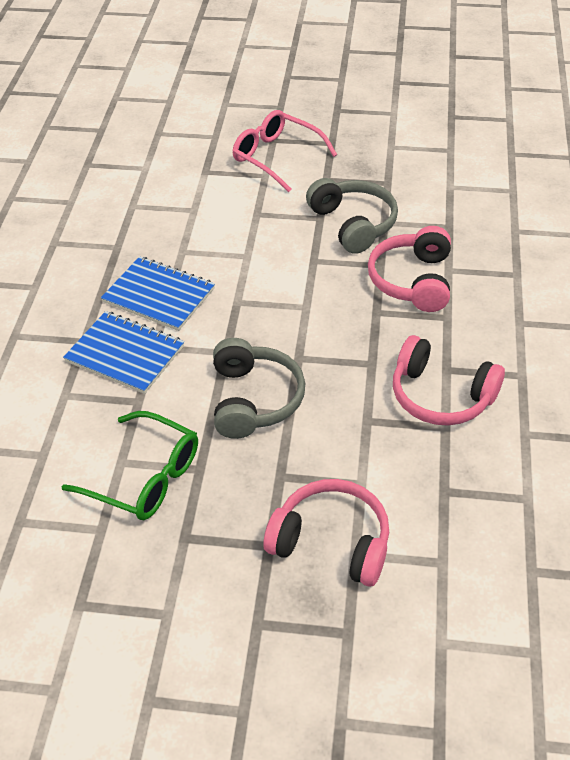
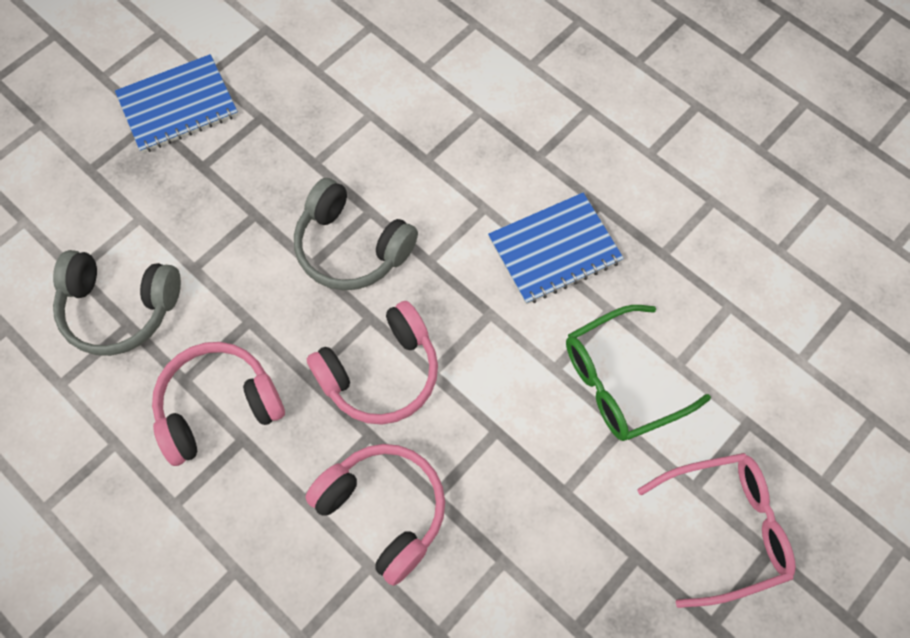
camera: 125 degrees right, 20 degrees up
(125, 354) = (493, 179): blue notebook -> blue notebook (178, 106)
(145, 477) = (339, 122): green glasses -> green glasses (620, 381)
(331, 542) = (164, 209): pink headphones -> pink headphones (381, 373)
(353, 224) = (526, 521): grey headphones -> grey headphones (120, 308)

